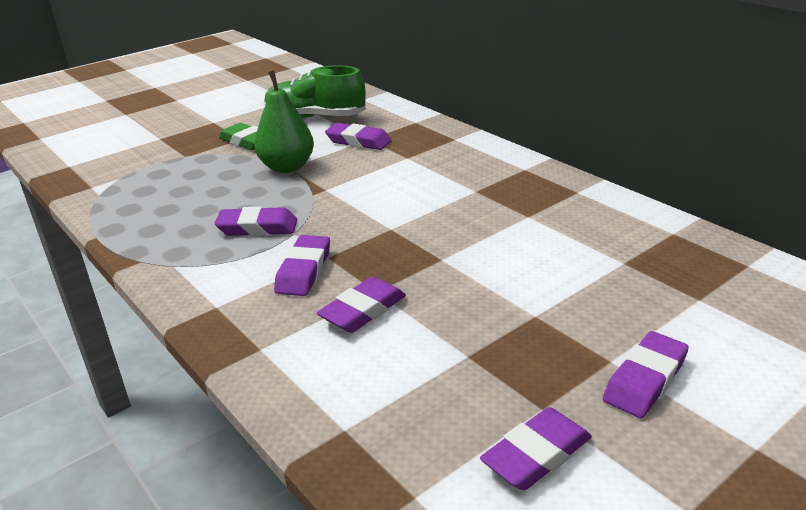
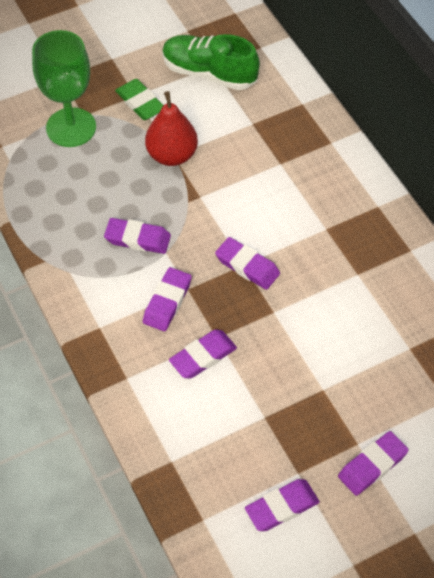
camera: 10 degrees right, 25 degrees up
(171, 165) = (71, 127): none -> green goblet
(287, 167) = (172, 155): green pear -> red pear
(358, 141) = (242, 127): purple eraser -> purple eraser (247, 266)

